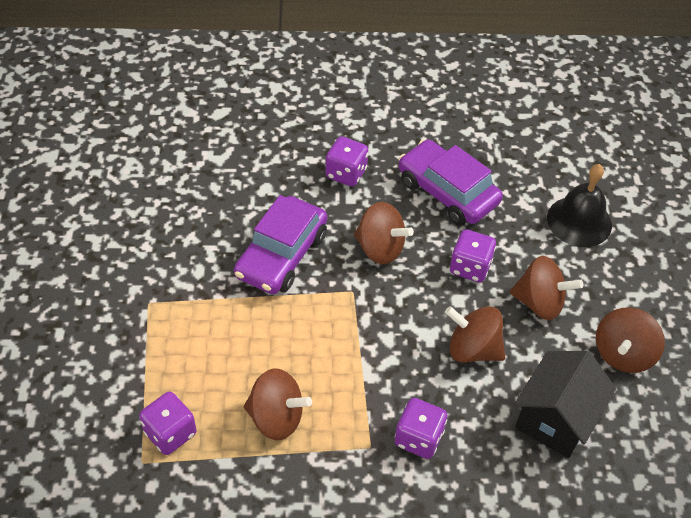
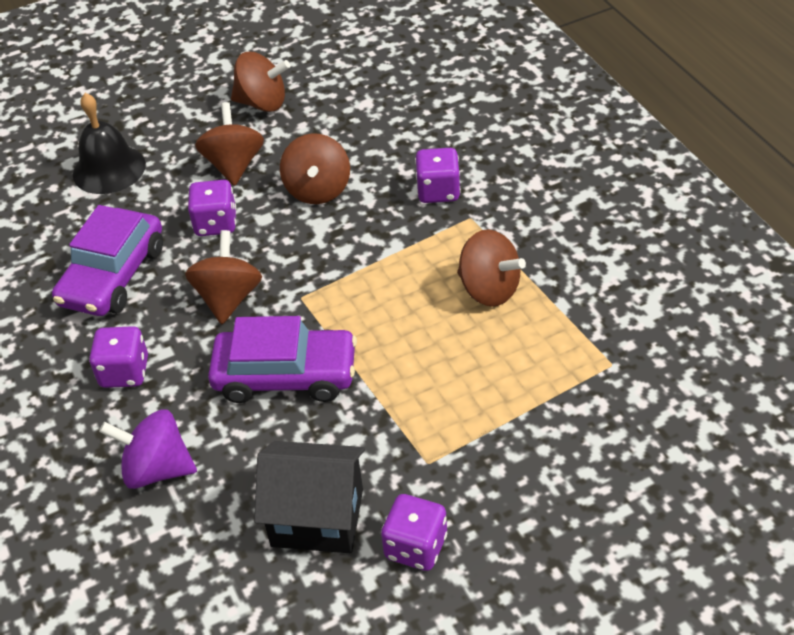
camera: 110 degrees left, 5 degrees down
(170, 433) = (566, 358): purple dice -> purple dice (416, 547)
(252, 167) = (157, 469): none -> purple spinning top
(276, 417) = (489, 289): brown spinning top -> brown spinning top turned 135 degrees clockwise
(555, 419) = (358, 121): black house -> black house (317, 517)

